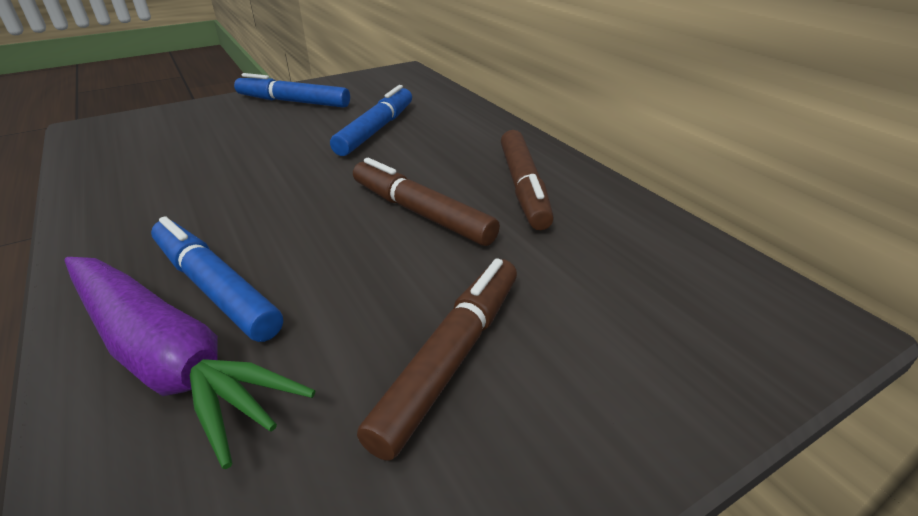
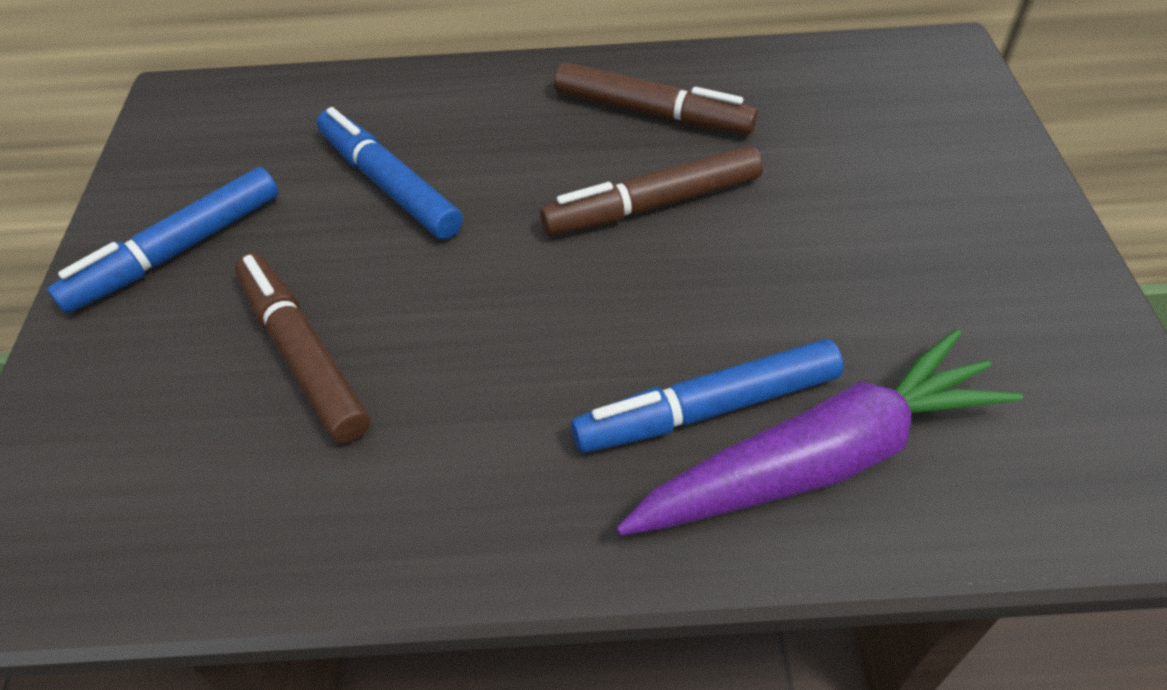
camera: 60 degrees left, 15 degrees up
(451, 358) = (905, 254): brown marker -> brown marker (303, 354)

